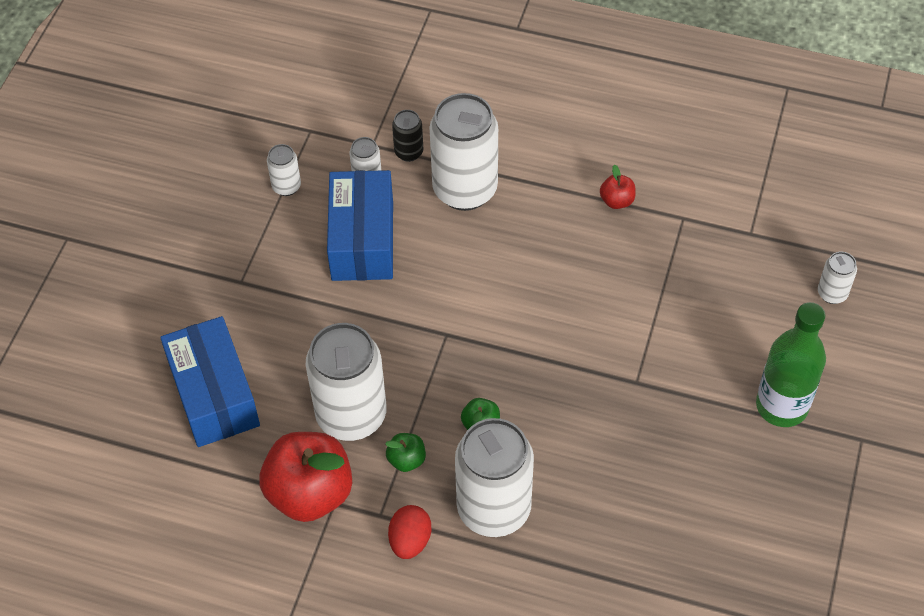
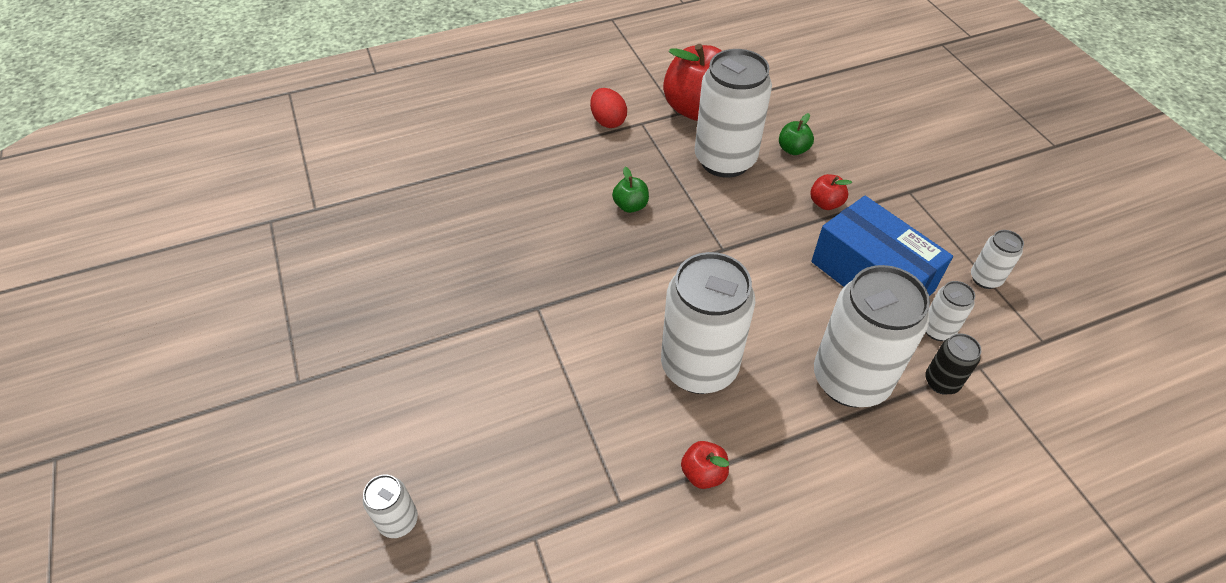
camera: 140 degrees right, 5 degrees down
(214, 395) = (824, 121): blue box -> none
(319, 317) = (825, 203): none -> red apple
(406, 460) = (658, 158): green apple -> green apple (793, 149)
(494, 509) = (570, 165): white can -> white can (699, 367)
(781, 406) = (391, 365): green bottle -> none

